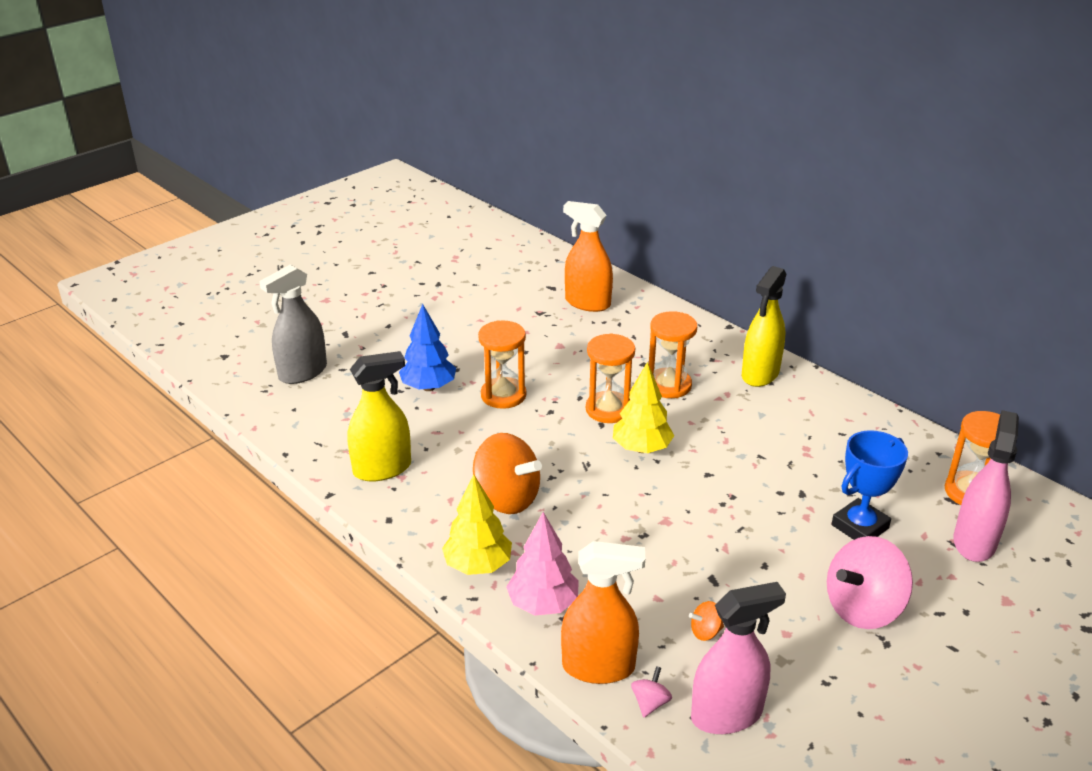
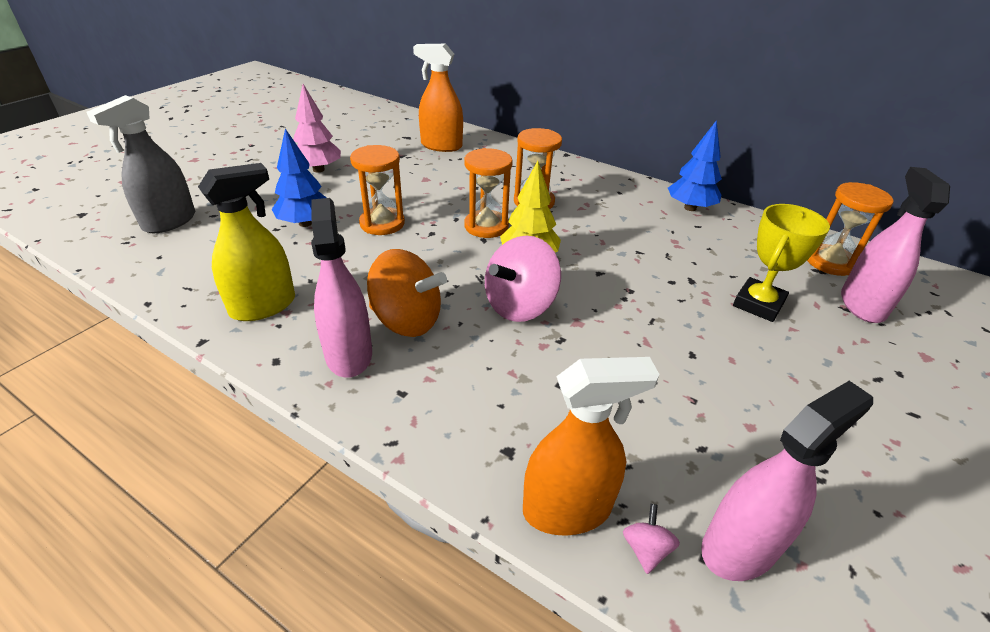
camera: 15 degrees left, 5 degrees up
(450, 522) = (349, 354): none -> pink spray bottle
(478, 565) = (390, 400): yellow tree -> none
(543, 604) = (477, 436): pink tree -> pink tree (318, 169)
(705, 632) = (668, 440): orange spinning top -> none
(760, 374) = (607, 186): yellow spray bottle -> none
(844, 410) = (690, 208): none -> blue tree
(859, 527) = (758, 304): blue trophy -> yellow trophy
(863, 608) = (808, 385): pink spinning top -> pink spinning top (520, 305)

